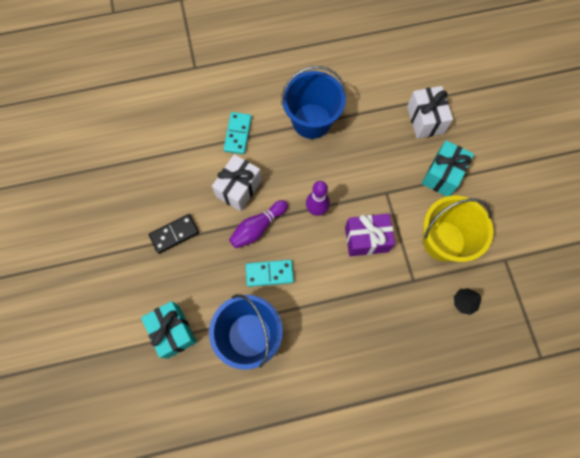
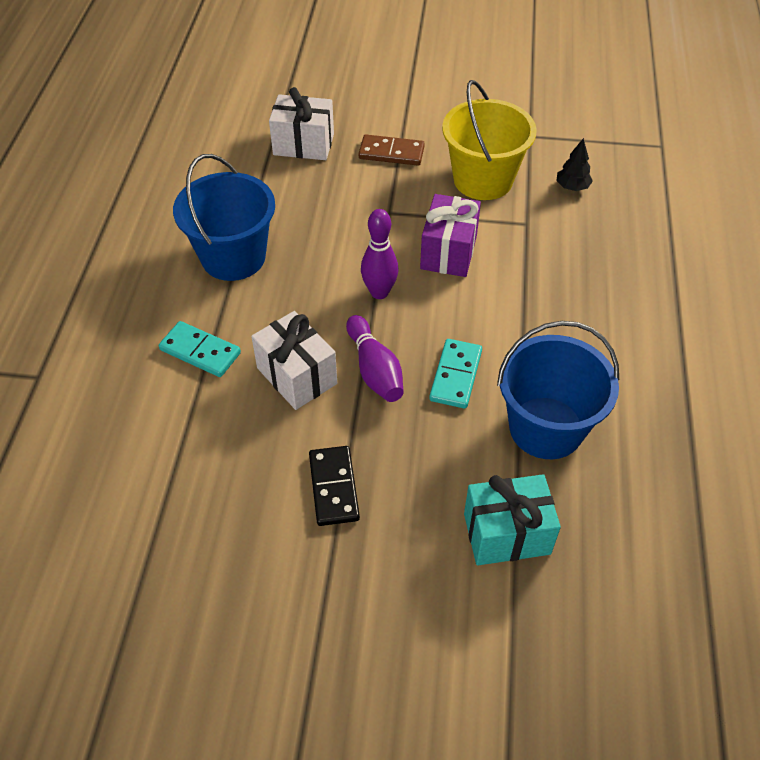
camera: 70 degrees left, 20 degrees down
(442, 175) = (391, 153): turquoise gift -> brown domino

